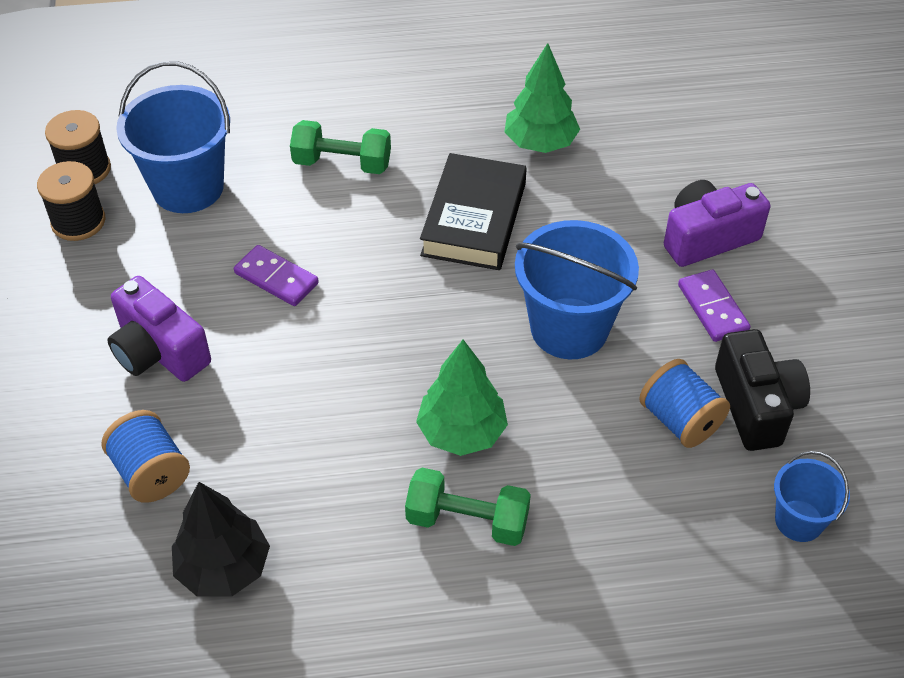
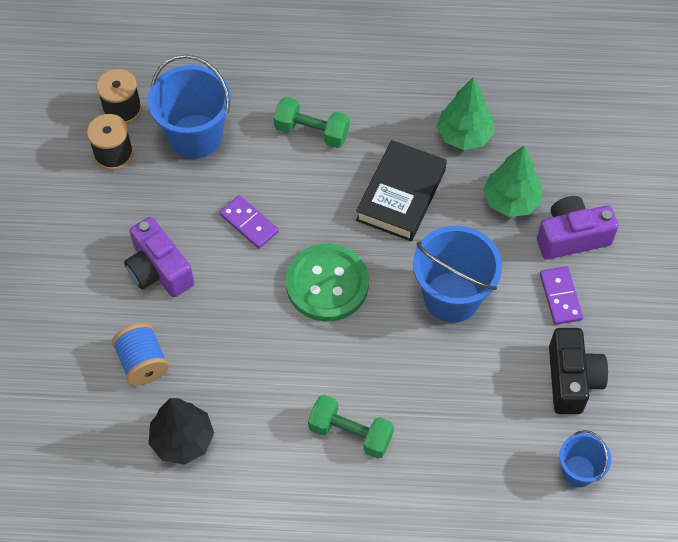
camera: 10 degrees right, 10 degrees up
(396, 336) = (327, 284): none -> green button
(462, 432) = (359, 366): green tree -> green tree (511, 201)
(680, 420) = (514, 382): blue spool -> none

